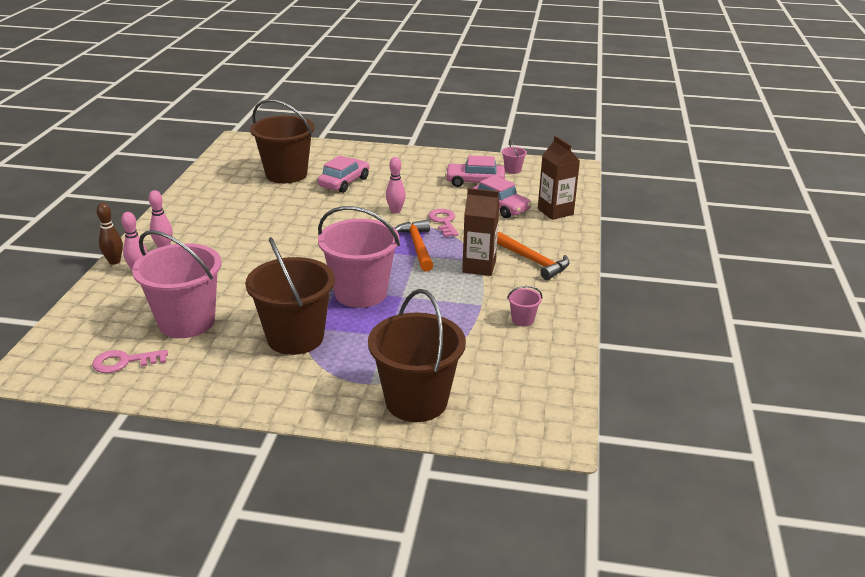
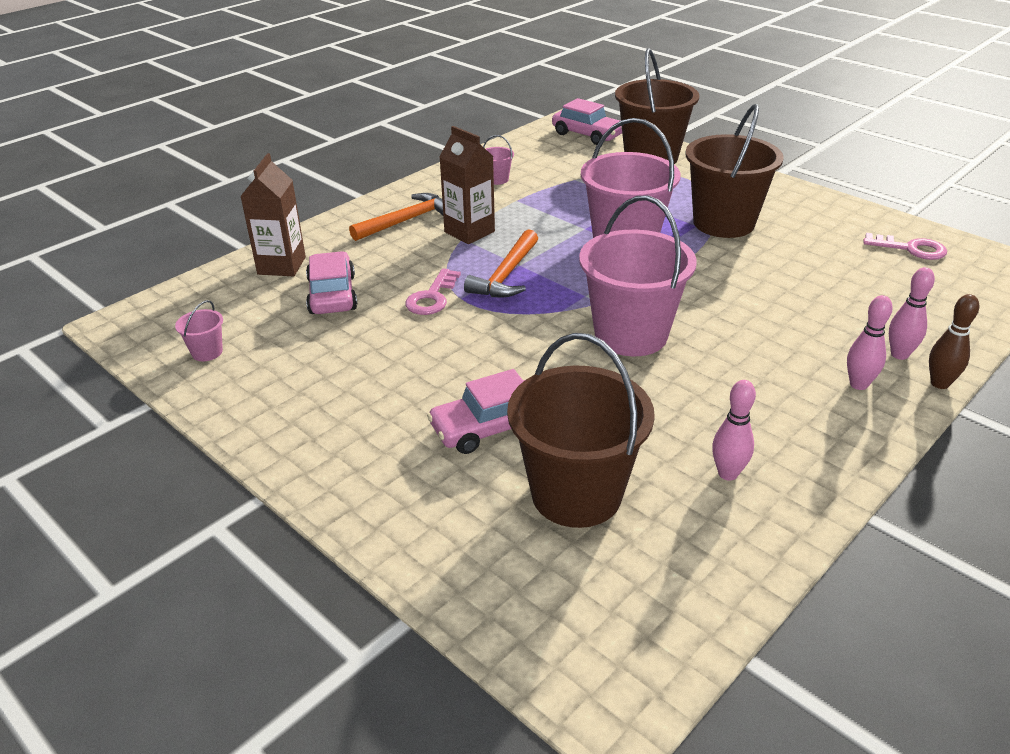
camera: 145 degrees left, 5 degrees up
(187, 322) = (837, 269): pink bucket -> pink bucket (630, 335)
(395, 211) = (473, 336): pink bowling pin -> pink bowling pin (728, 473)
(475, 182) = (295, 349): pink car -> pink car (587, 135)
(533, 261) = (406, 220): orange hammer -> orange hammer turned 60 degrees clockwise

